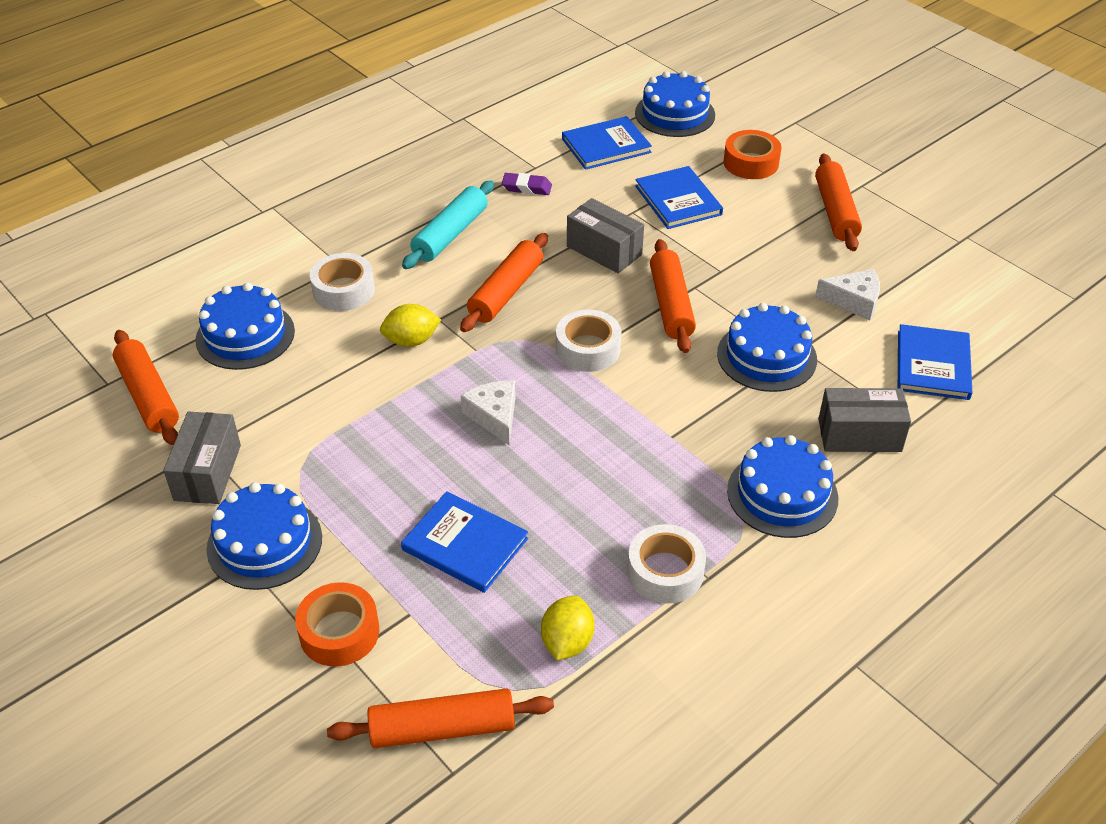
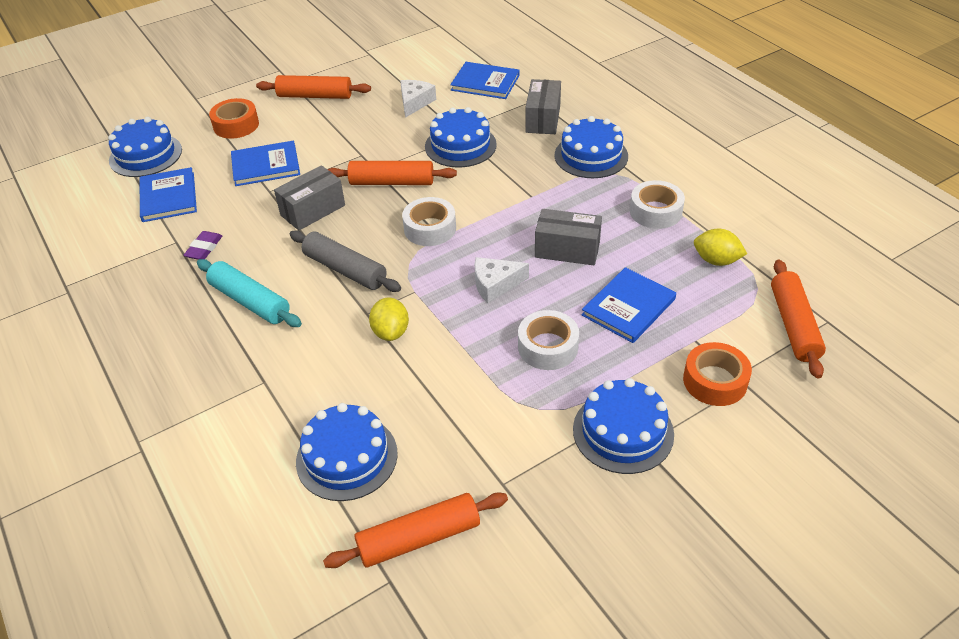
camera: 80 degrees left, 0 degrees up
(208, 472) = (534, 478): grey box -> grey box (567, 250)
(343, 290) = (303, 379): white tape -> white tape (548, 347)
(506, 292) = (345, 270): orange rolling pin -> grey rolling pin

